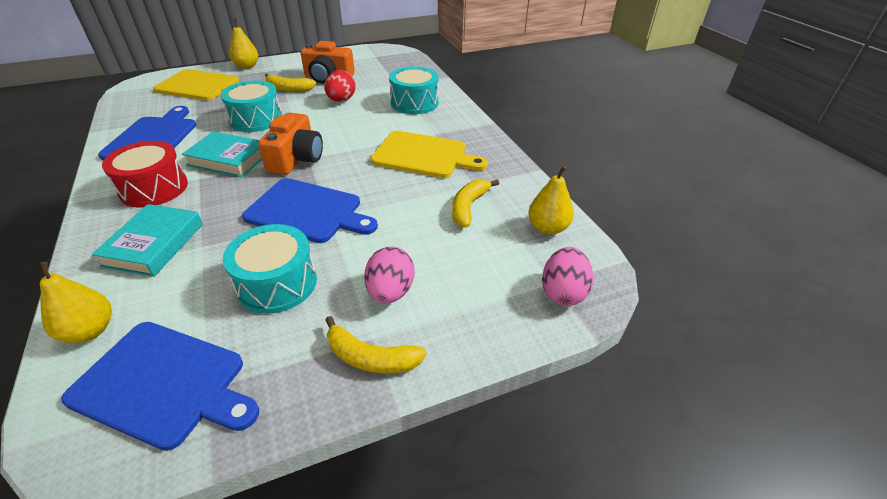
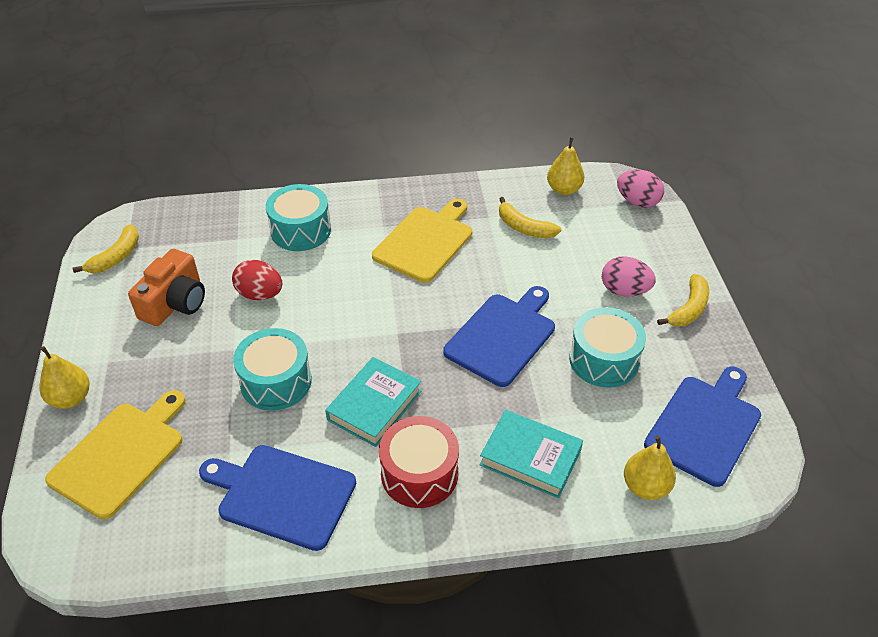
camera: 75 degrees left, 5 degrees up
(288, 89) = (192, 347): yellow banana -> yellow banana (116, 257)
(296, 159) = (396, 343): orange camera -> none

